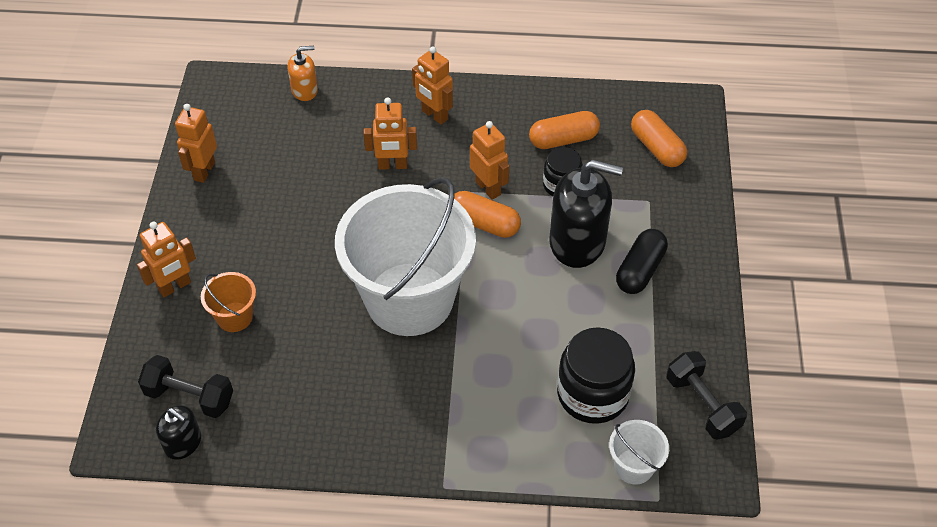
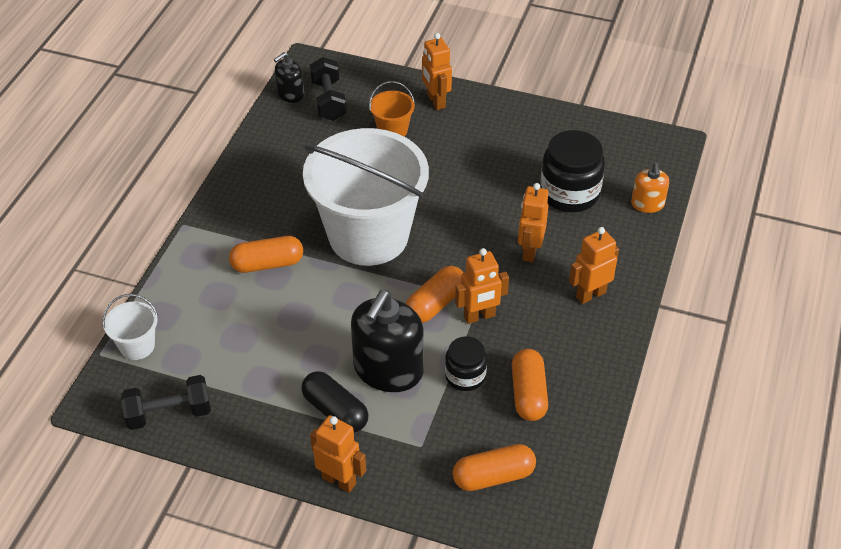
camera: 105 degrees right, 5 degrees down
(190, 396) = (328, 101): black dumbbell -> black dumbbell turned 45 degrees counterclockwise
(204, 171) = (558, 128): orange robot -> orange robot (339, 480)
(478, 380) = (267, 264): none -> orange capsule
(592, 394) = (218, 337): black jar -> black jar (569, 193)

